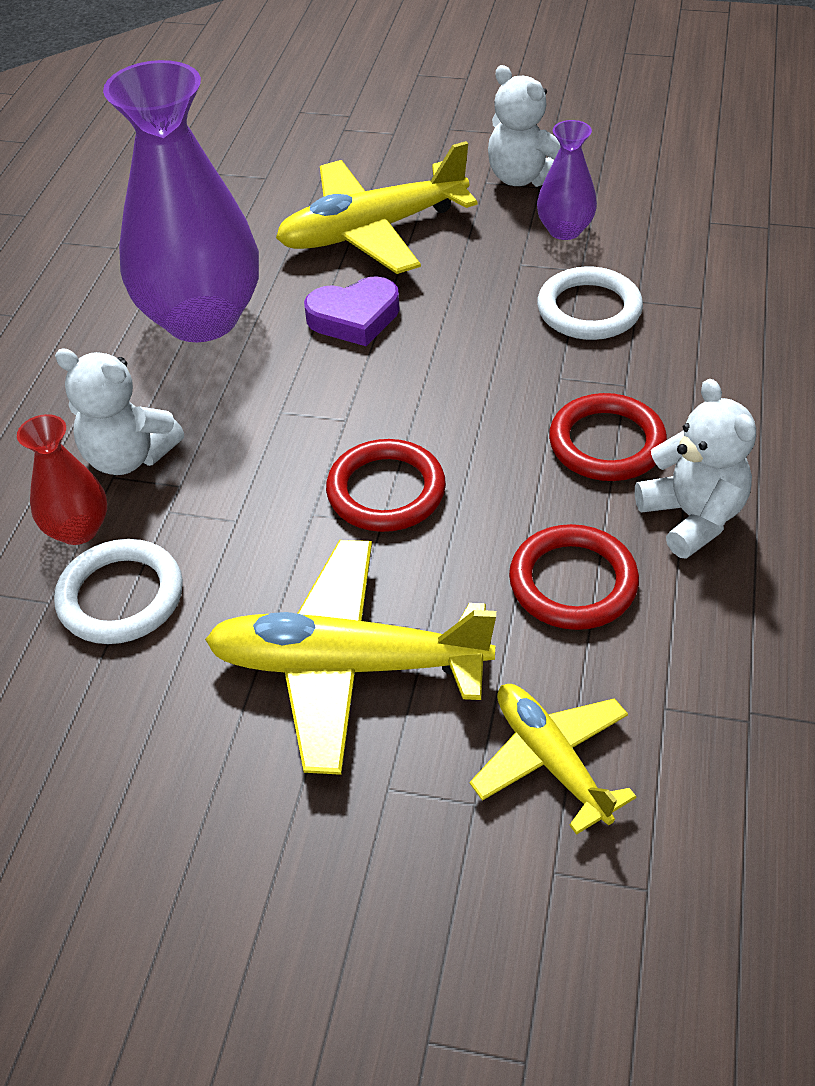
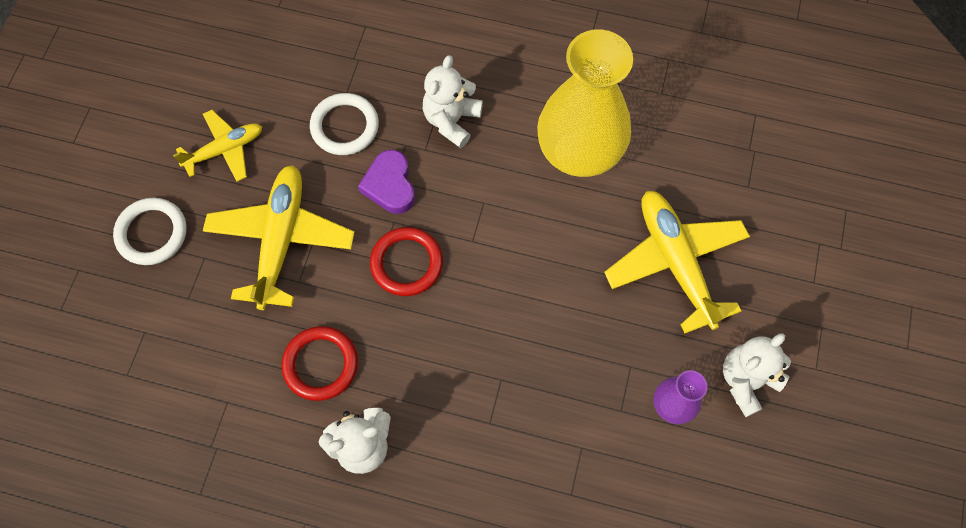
camera: 90 degrees right, 20 degrees up
(78, 529) = (396, 100): red vase -> none
(202, 318) = (579, 152): purple vase -> yellow vase
(354, 318) = (573, 248): purple heart -> purple heart (390, 185)
(551, 760) = (205, 337): yellow plane -> yellow plane (225, 150)
(589, 309) = (573, 410): white ring -> white ring (152, 233)
(606, 443) = (433, 401): red ring -> none

